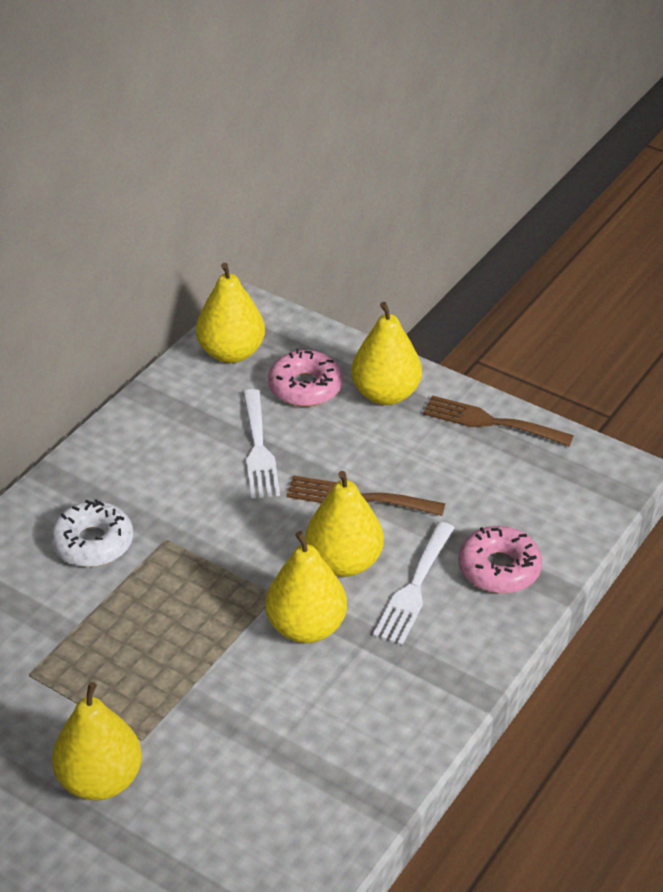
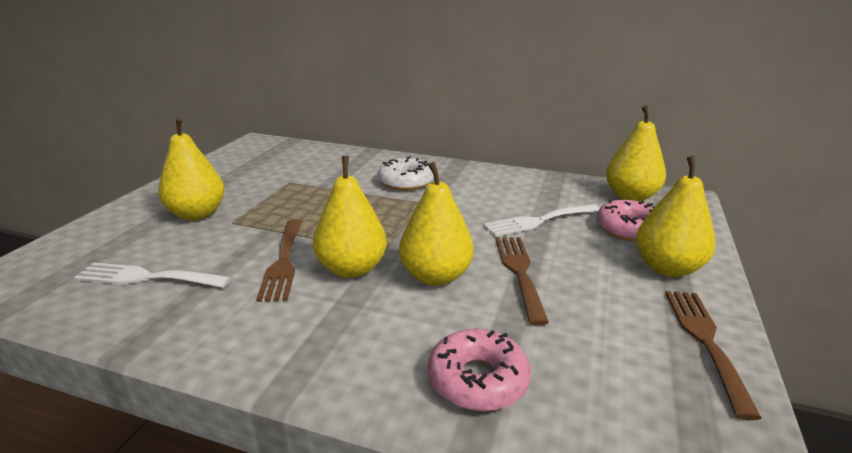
camera: 75 degrees right, 15 degrees down
(269, 686) = (283, 262): none -> brown fork
(414, 588) = (421, 321): white fork -> white fork (147, 277)

